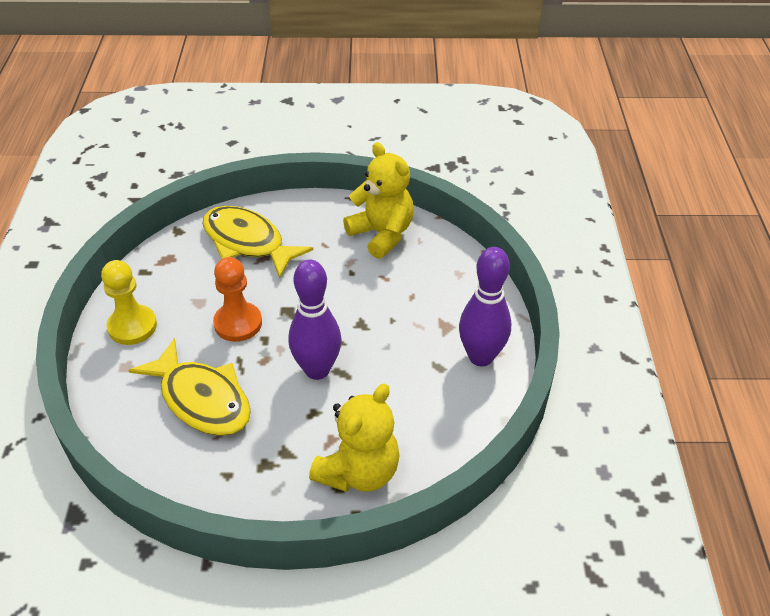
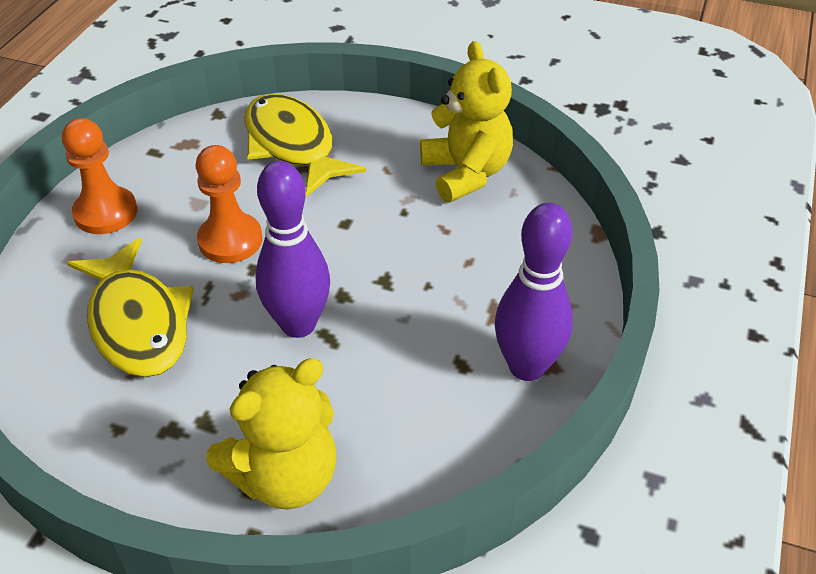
camera: 20 degrees right, 0 degrees up
(132, 326) = (106, 213): yellow pawn -> orange pawn

